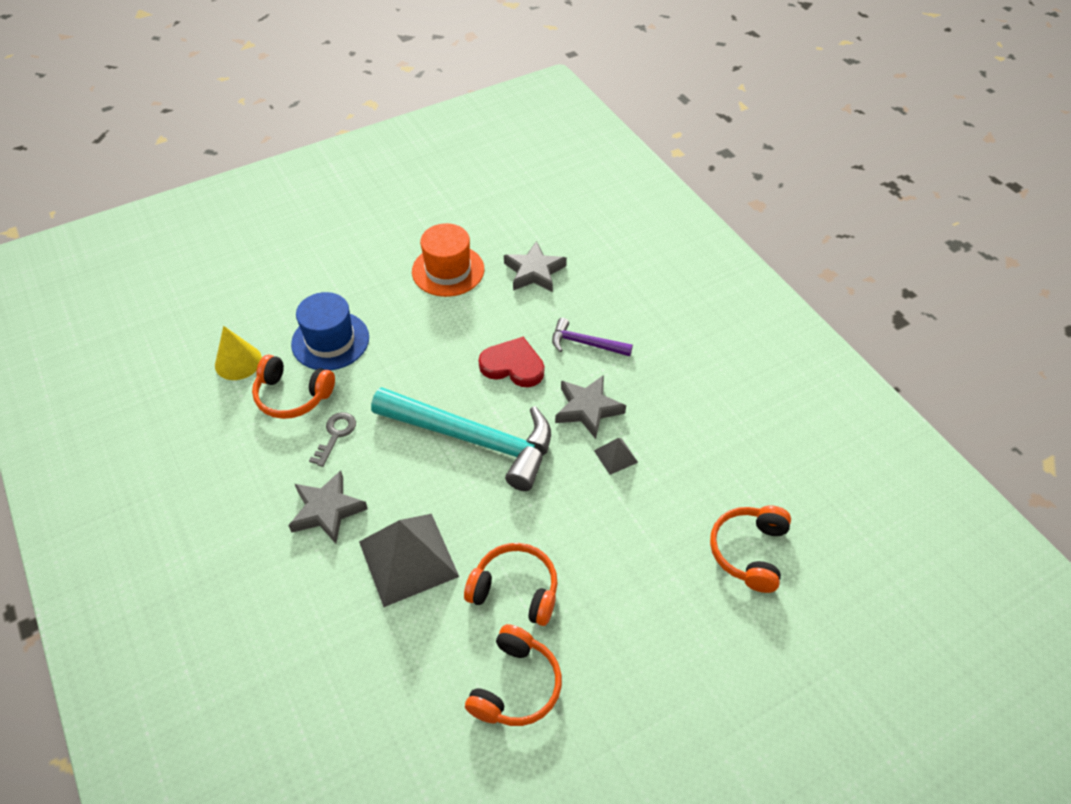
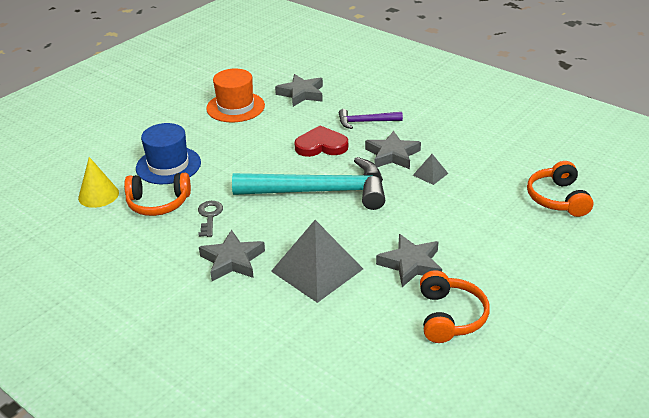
camera: 20 degrees left, 15 degrees down
(515, 590) = (411, 264): orange headphones -> grey star

